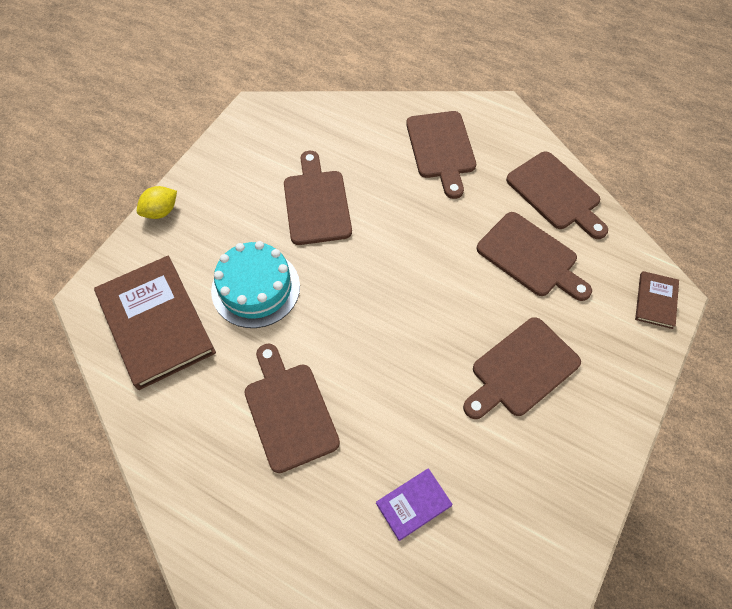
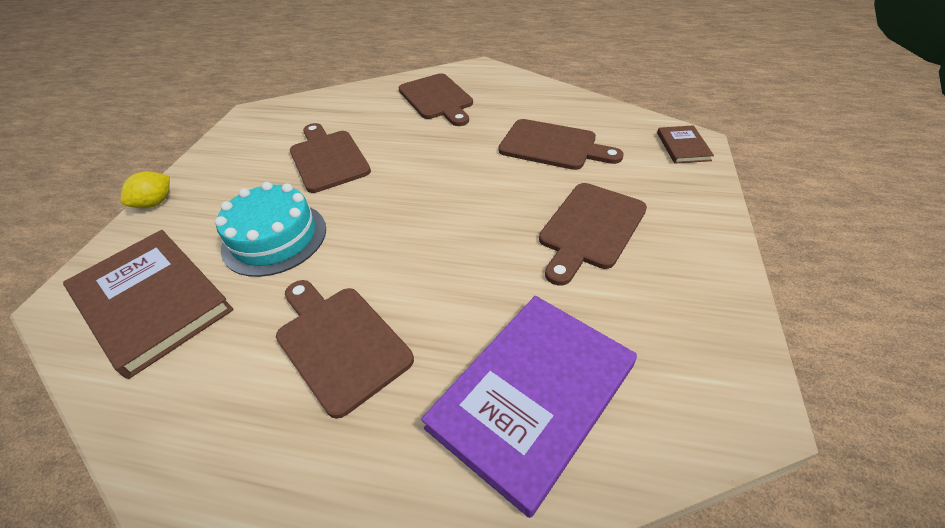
camera: 15 degrees left, 15 degrees down
(413, 504) = (532, 396): purple book -> purple book, size x2.15
(556, 194) = (552, 102): brown cutting board -> none

